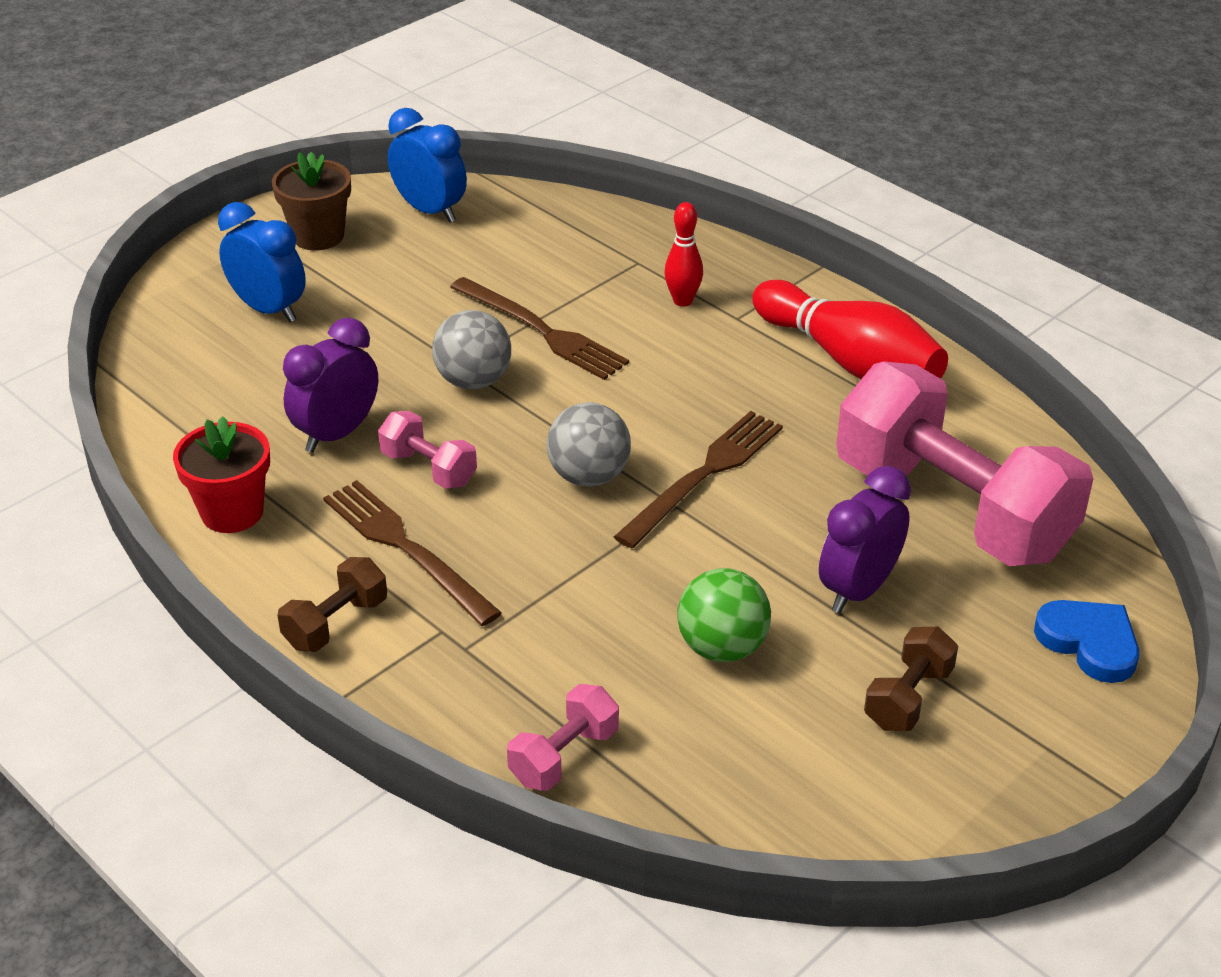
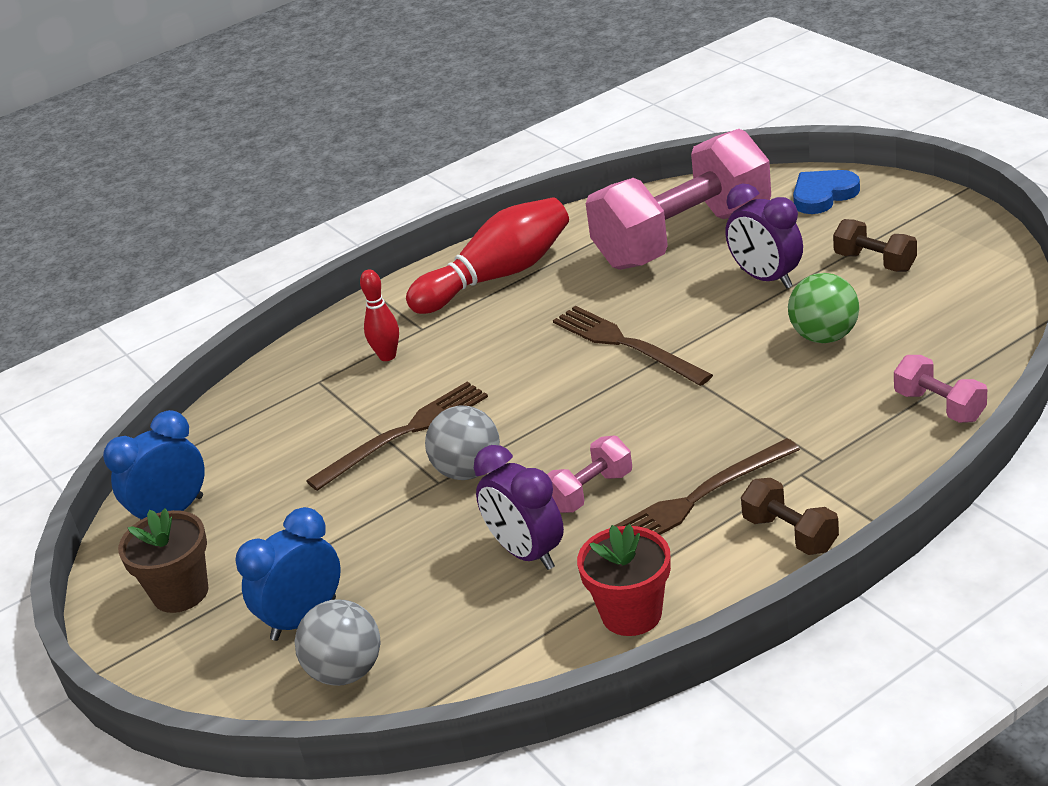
camera: 75 degrees left, 5 degrees down
(589, 476) = (617, 402): grey ball -> grey ball (346, 672)

